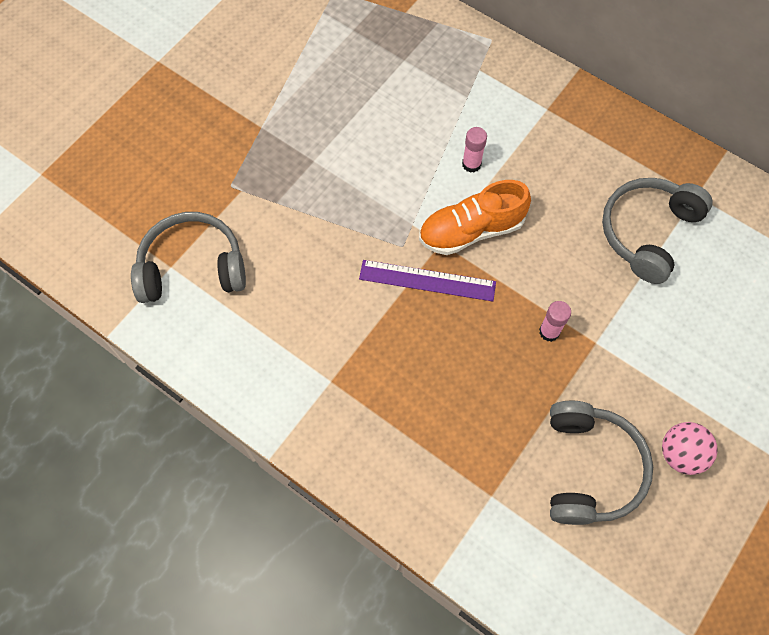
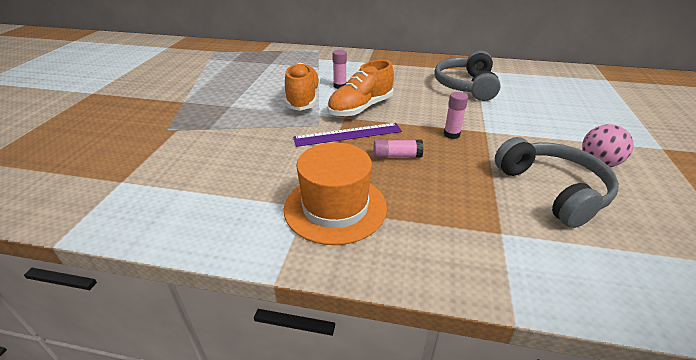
camera: 25 degrees left, 30 degrees down
(192, 267) = (144, 176): grey headphones -> none
(357, 394) = (335, 207): none -> orange hat
(408, 179) = (303, 99): none -> orange shoe
(460, 344) = (396, 156): none -> pink glue stick

